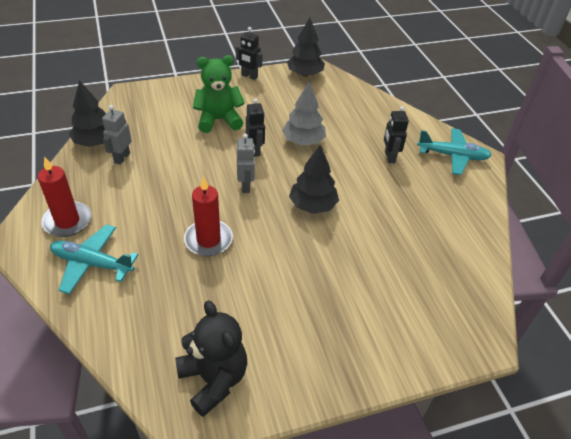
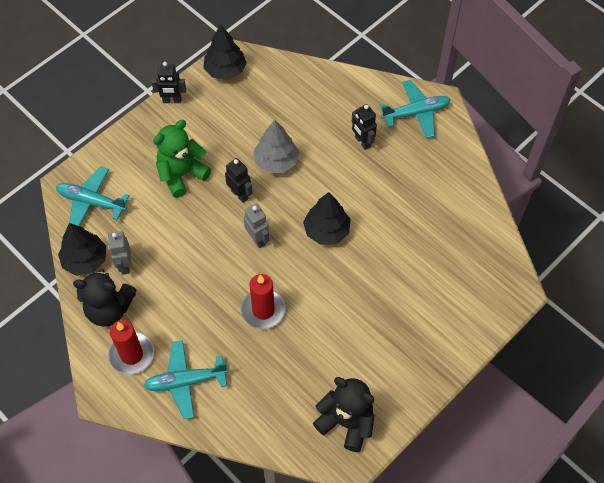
camera: 25 degrees left, 15 degrees up
(81, 181) = (109, 309): none -> black teddy bear
(135, 110) = (91, 202): none -> turquoise plane

